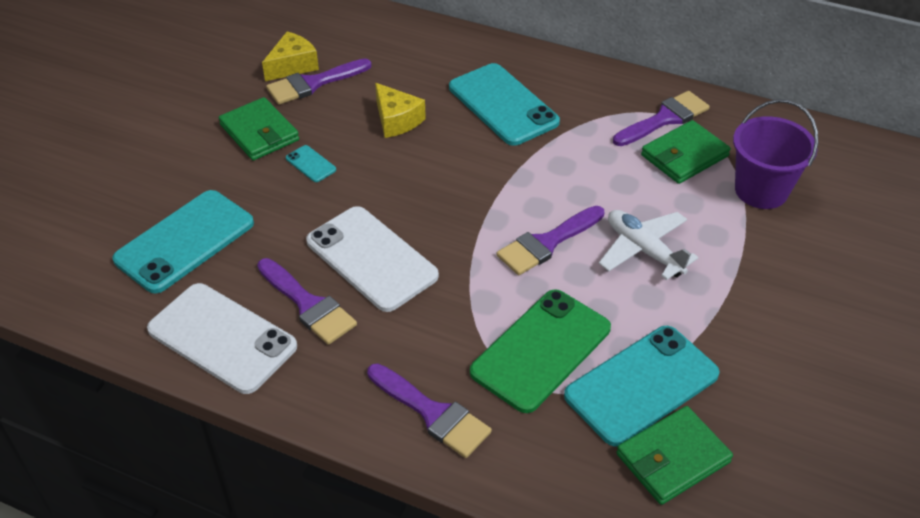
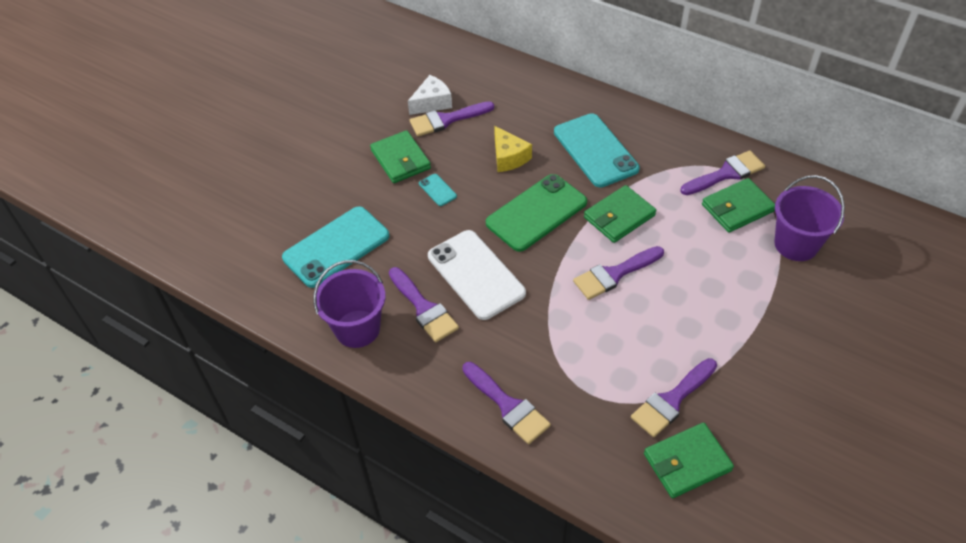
camera: 10 degrees right, 5 degrees up
(222, 338) = (357, 328): white phone -> purple bucket
(292, 66) = (432, 103): yellow cheese -> white cheese
(541, 350) = (597, 363): green phone -> green phone (536, 213)
(543, 176) = (619, 216): none -> green wallet
(641, 385) = (672, 400): turquoise phone -> purple brush
(643, 250) = (691, 287): white plane -> none

